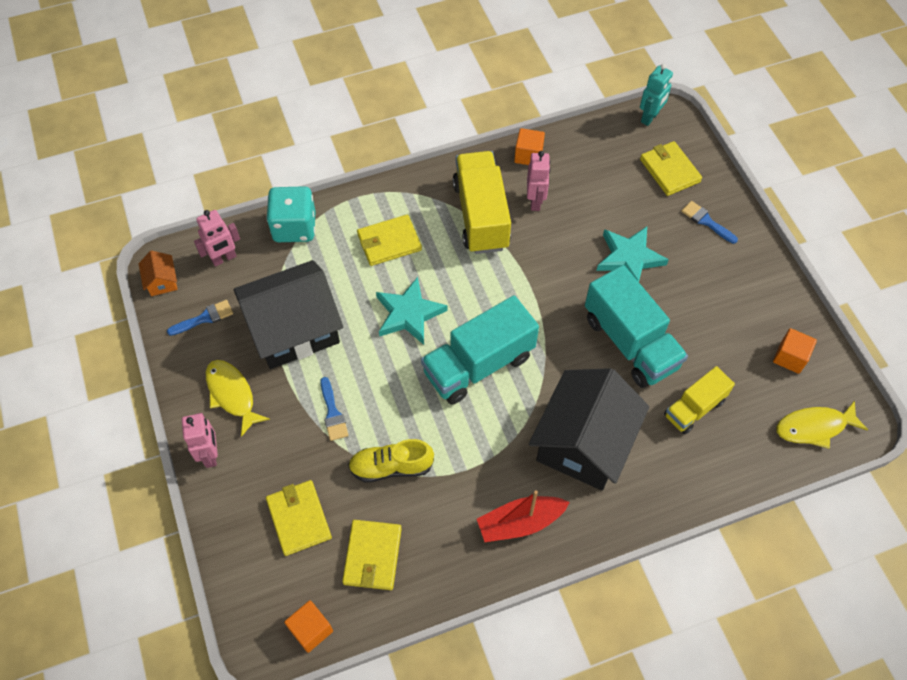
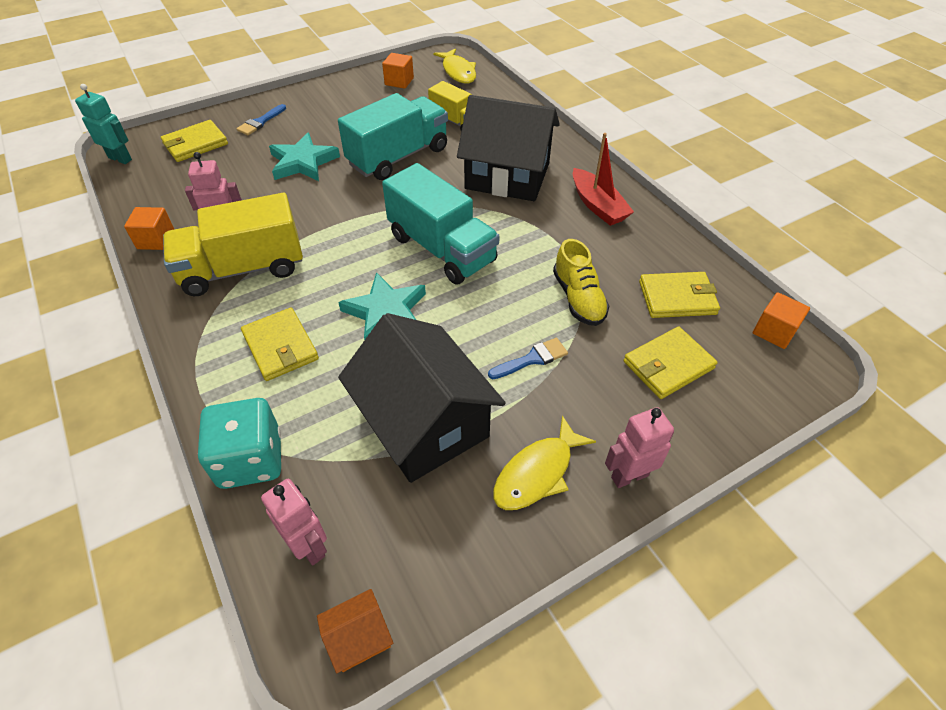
camera: 100 degrees left, 10 degrees down
(204, 318) = (422, 545): blue brush -> none

